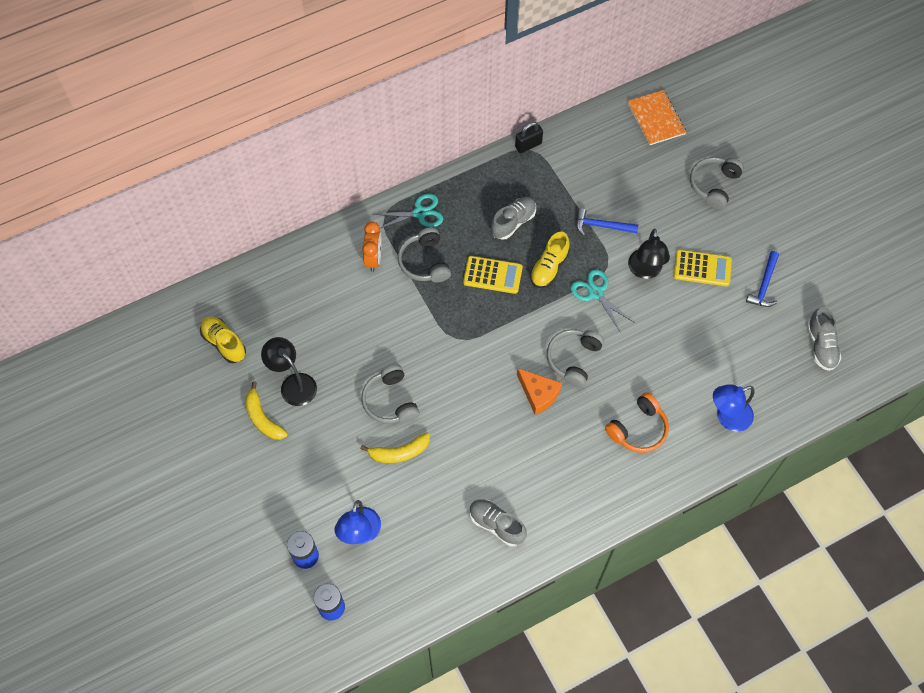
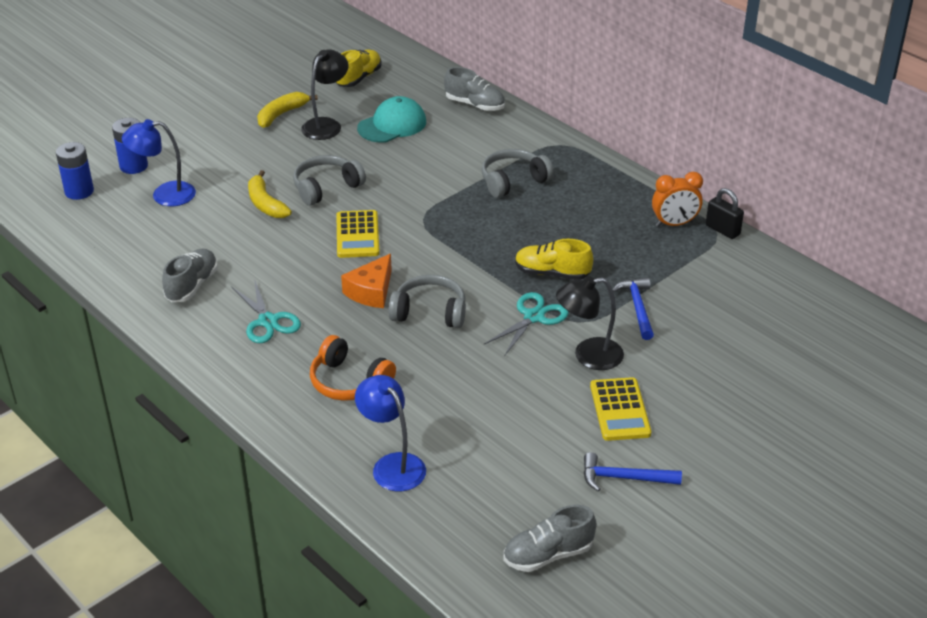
camera: 75 degrees right, 25 degrees down
(312, 332) = (392, 125): none -> turquoise cap
(373, 258) = (500, 147): orange clock -> orange clock (674, 224)
(419, 213) = (577, 167): turquoise scissors -> turquoise scissors (268, 321)
(492, 275) = (519, 232): yellow calculator -> yellow calculator (357, 235)
(513, 222) = (602, 235): grey shoe -> grey shoe (475, 105)
(656, 119) = (841, 333): orange notebook -> none
(714, 185) = (765, 404): grey headphones -> none

